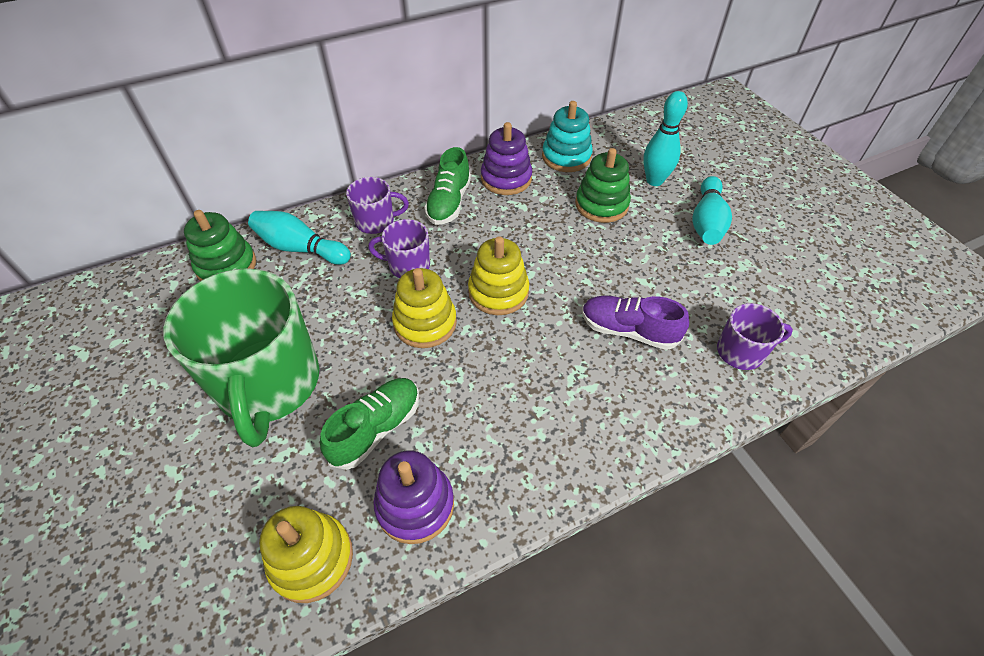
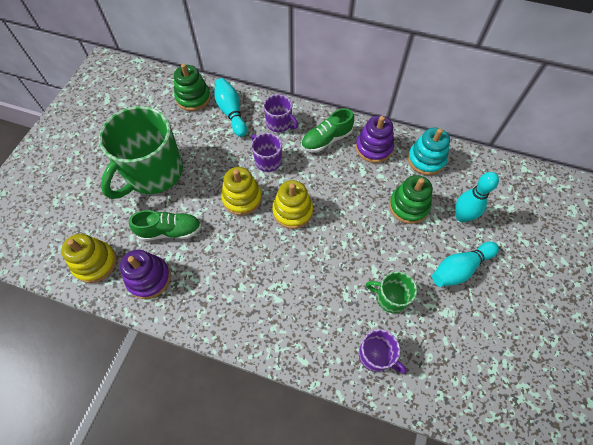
camera: 45 degrees right, 10 degrees up
(628, 330) = (331, 288): purple shoe -> none
(687, 292) = (390, 297): none -> green mug

